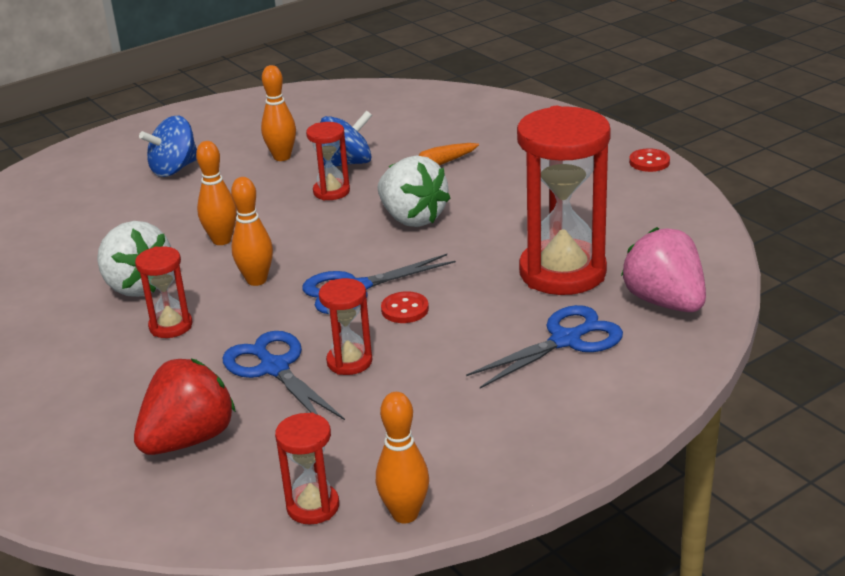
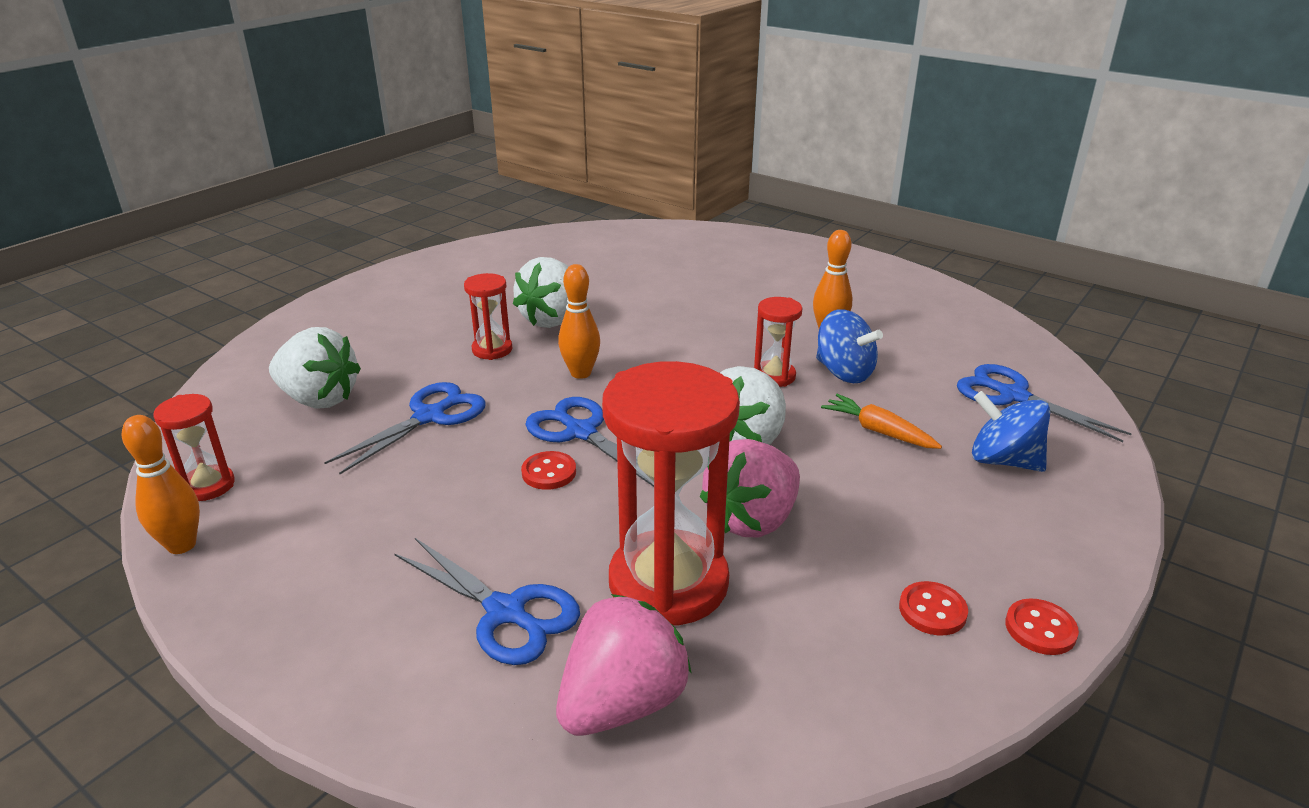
camera: 70 degrees right, 0 degrees up
(174, 169) = (766, 286): blue spinning top -> blue spinning top (1003, 461)
(189, 439) = (319, 399): red strawberry -> white strawberry
(221, 240) = (646, 339): orange bowling pin -> none
(349, 362) = (444, 457): red hourglass -> none
(423, 111) = (1013, 396): none -> blue scissors
(510, 231) = (752, 519): none -> pink strawberry
(623, 189) = (932, 610): none -> red button

